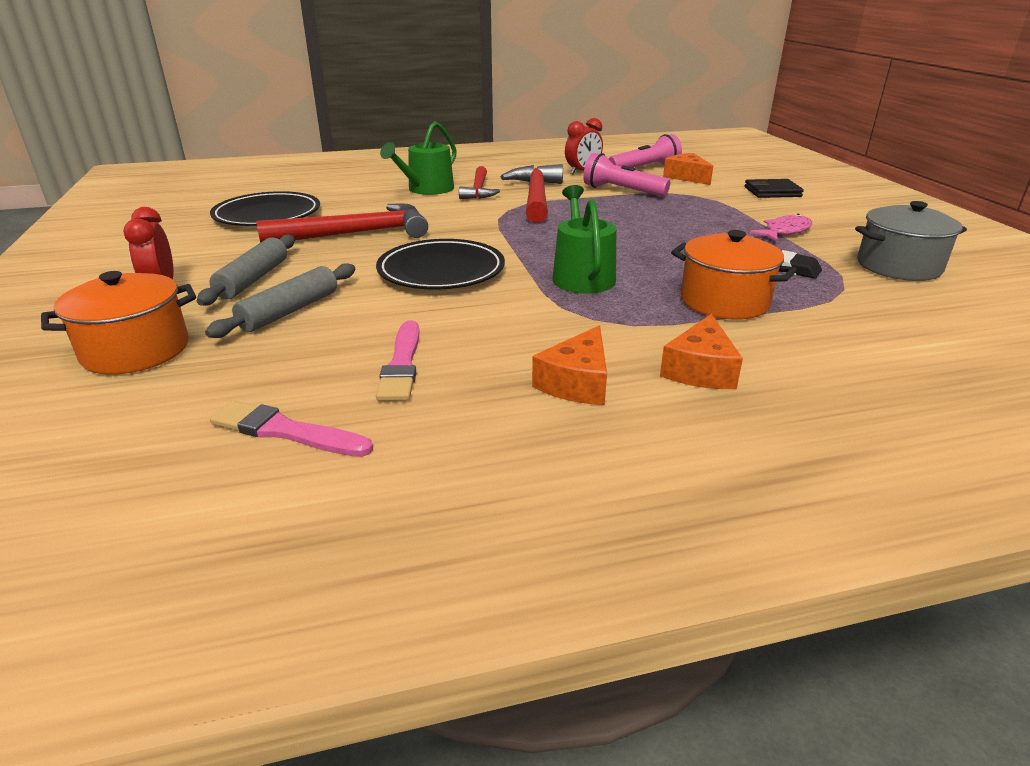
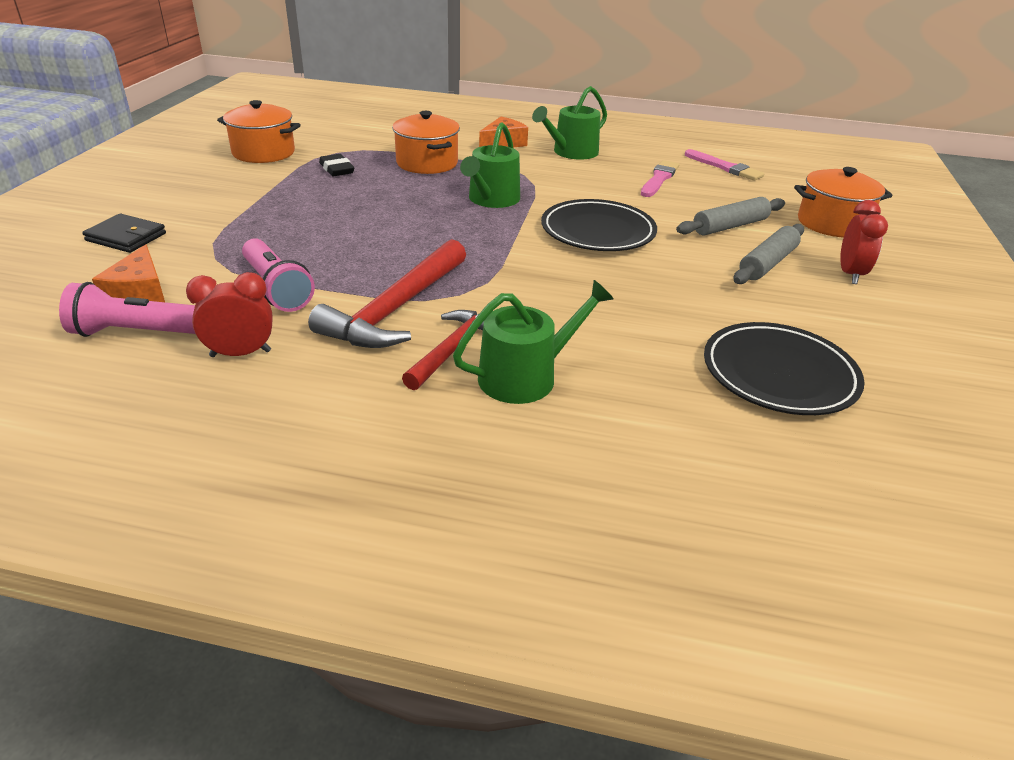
camera: 155 degrees left, 5 degrees up
(356, 234) = (661, 299): red hammer -> none
(577, 382) = (571, 152): orange cheese -> green watering can
(785, 231) = (257, 193): pink fish -> none
(898, 266) = (263, 153): grey pot -> orange pot

